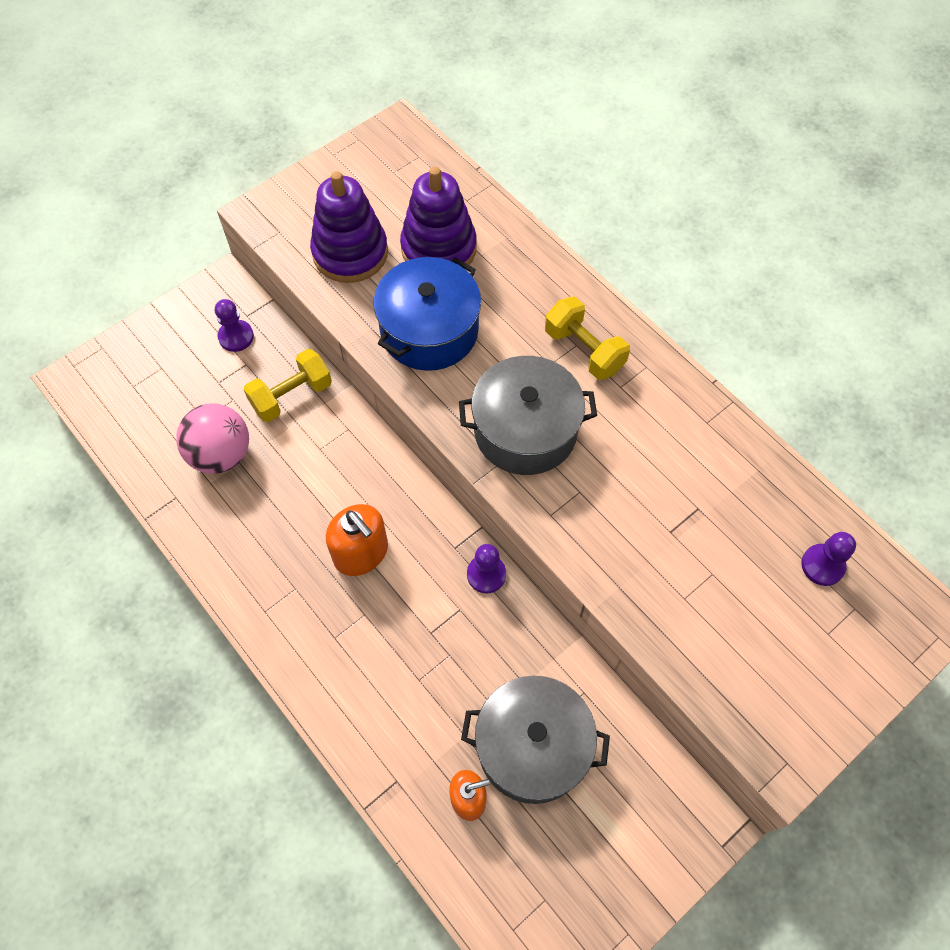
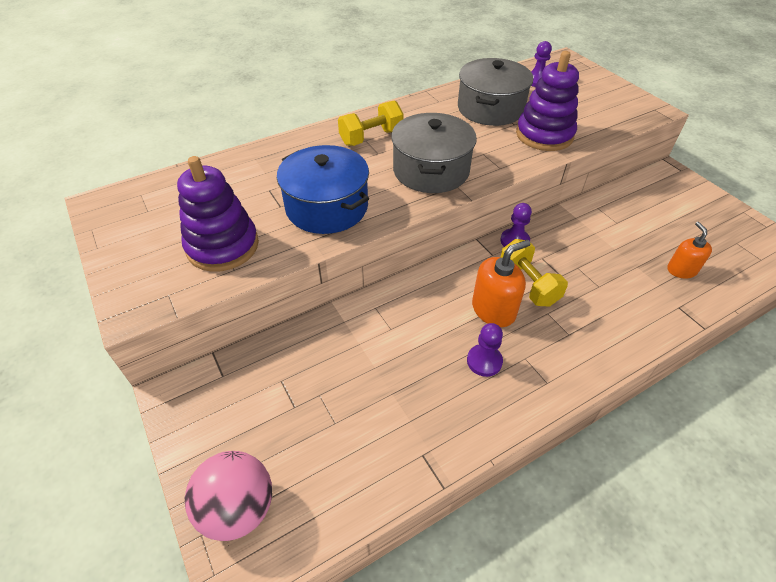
camera: 80 degrees left, 15 degrees down
(221, 454) = (380, 409): pink ball -> pink ball (238, 508)
(236, 337) = (244, 387): purple pawn -> purple pawn (484, 361)
(291, 396) = (330, 345): yellow dumbbell -> yellow dumbbell (528, 284)
(438, 248) = (247, 193): purple stacking toy -> purple stacking toy (544, 135)
(532, 746) = (638, 235): grey pot -> grey pot (490, 108)

